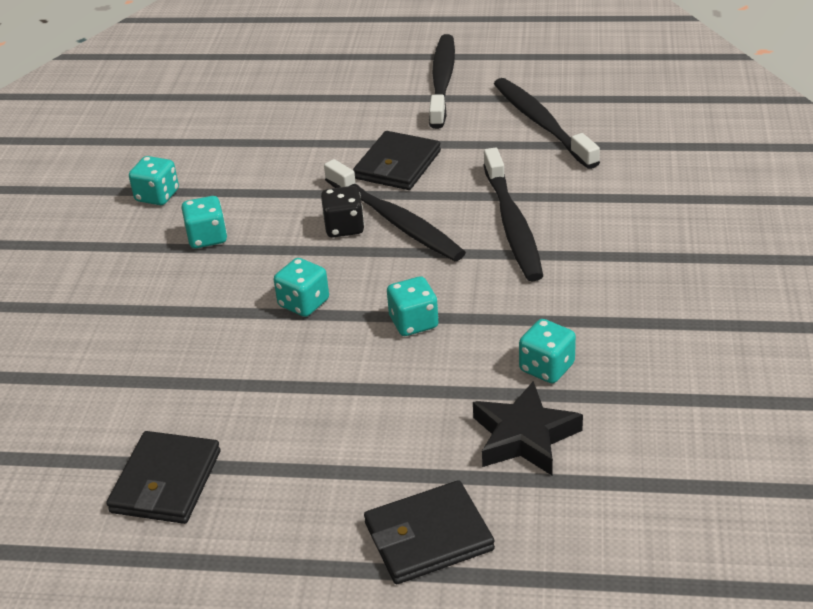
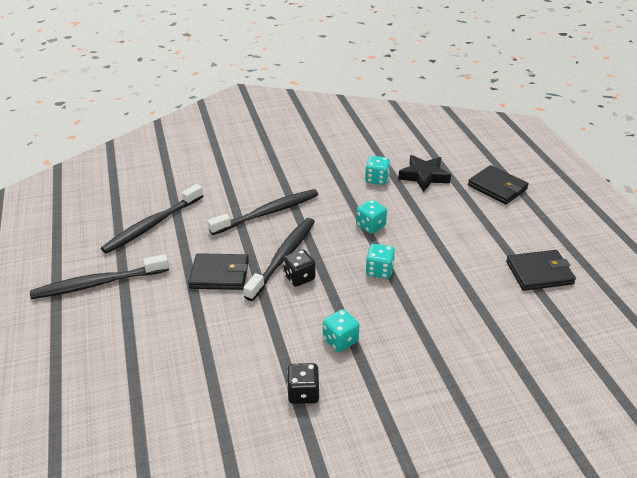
camera: 115 degrees left, 0 degrees up
(157, 196) = (303, 393): turquoise dice -> black dice

